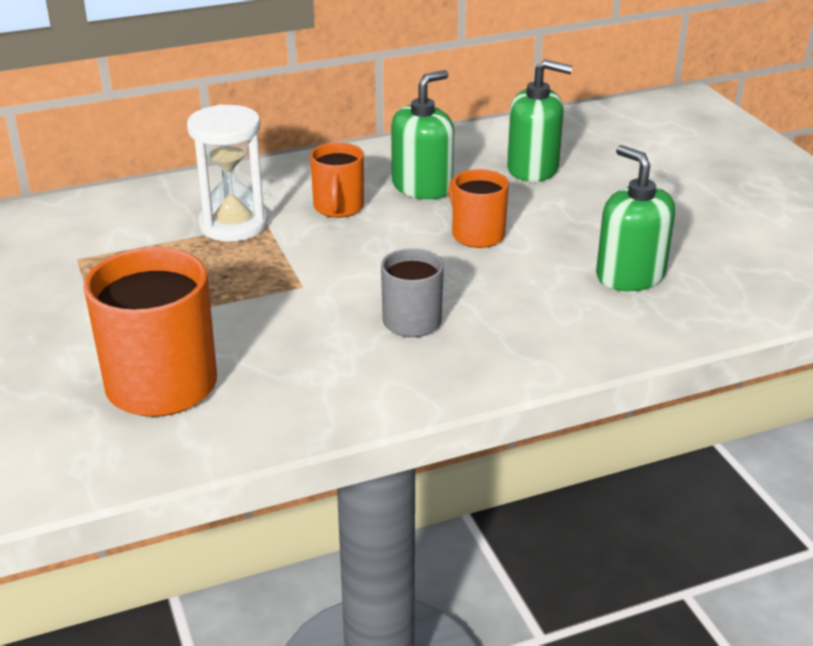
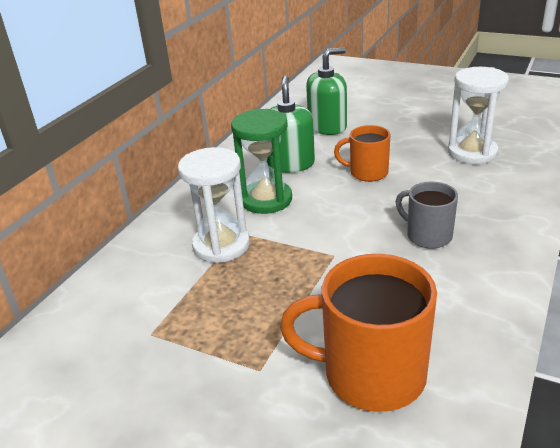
camera: 40 degrees left, 0 degrees up
(338, 207) = (266, 200): orange mug -> green hourglass
(630, 275) = (472, 152): green soap dispenser -> white hourglass

